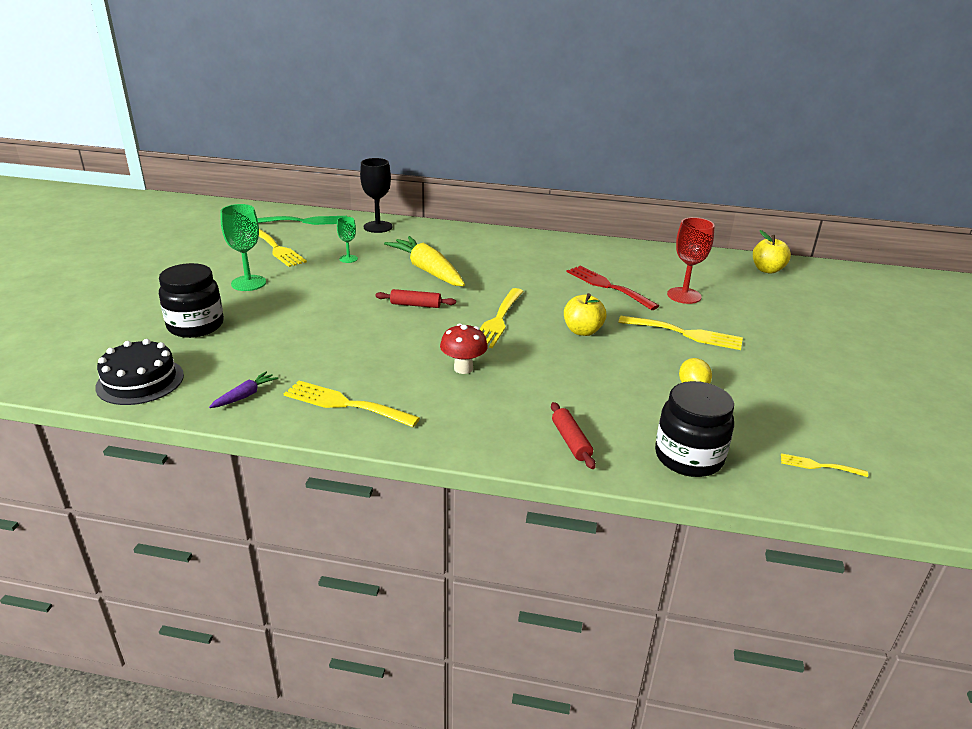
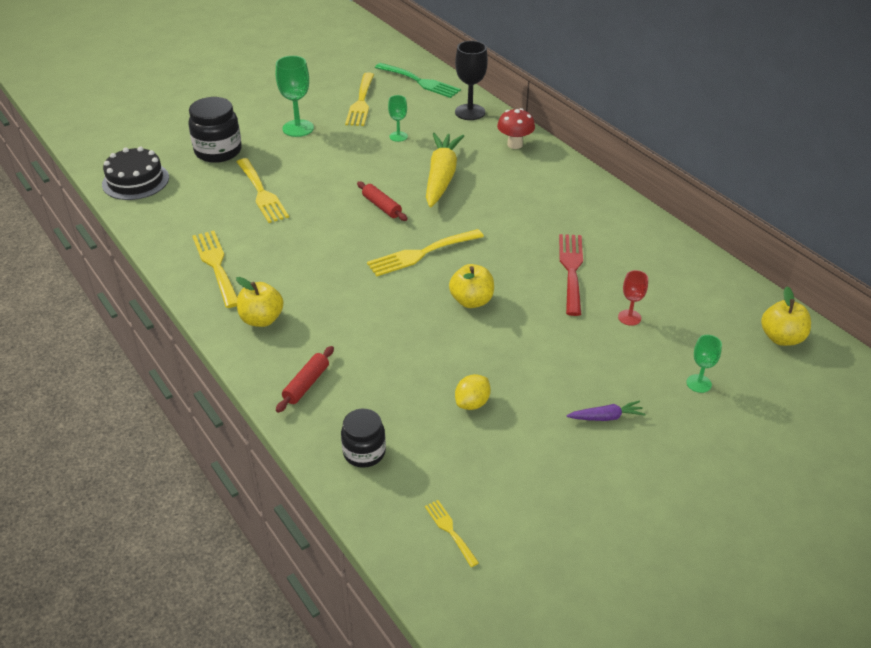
camera: 45 degrees right, 10 degrees up
(245, 395) = (172, 224): purple carrot -> purple carrot (606, 417)
(456, 420) = (262, 319): none -> yellow apple
(463, 368) = (329, 282): red mushroom -> red mushroom (514, 144)
(684, 295) = (629, 317): red goblet -> red goblet, size x0.58
(685, 334) = (558, 354): yellow fork -> yellow fork (262, 193)
(688, 457) = (364, 452): black jar -> black jar, size x0.63
(776, 310) = (698, 383): none -> green goblet

